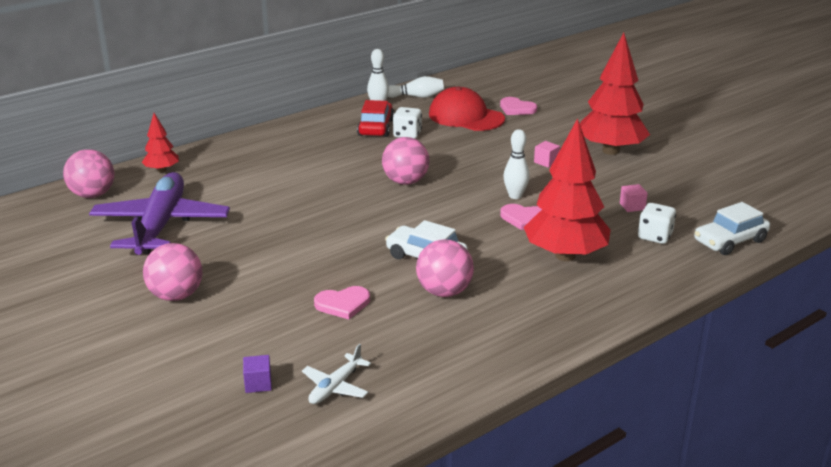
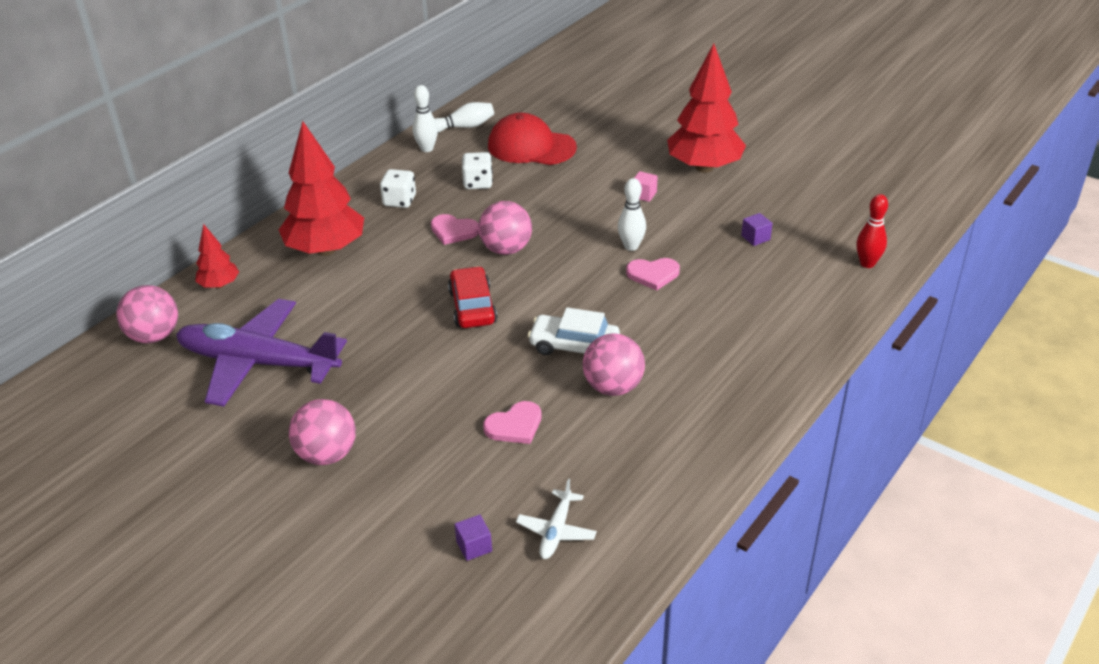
camera: 15 degrees left, 10 degrees up
(160, 225) = (259, 363): purple plane -> purple plane turned 60 degrees counterclockwise
(376, 127) = (438, 179): red car -> red car (472, 307)
(516, 108) = (581, 126): pink heart -> pink heart (453, 231)
(565, 255) = (715, 315): red tree -> red tree (326, 249)
(632, 206) = (755, 238): pink cube -> purple cube
(655, 236) = (793, 272): white dice -> white dice (399, 201)
(730, 241) = (867, 263): white car -> red bowling pin

